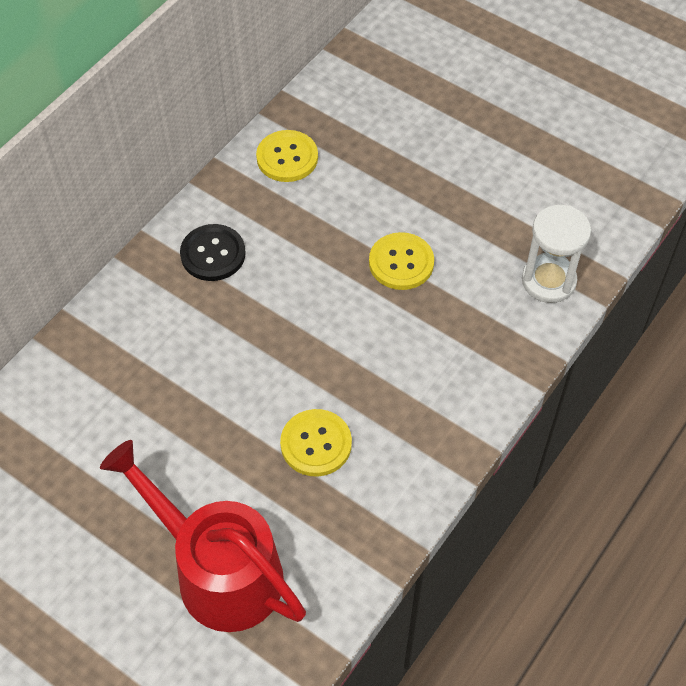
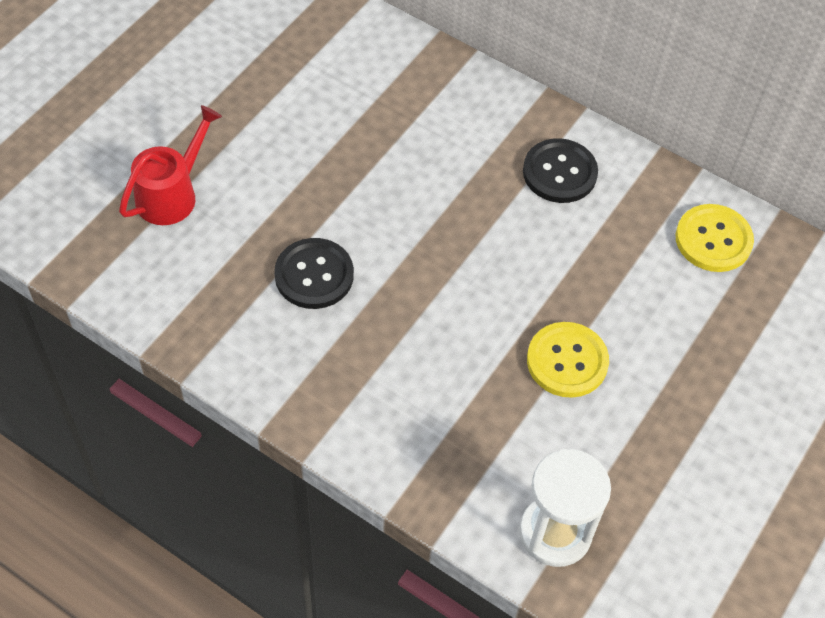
camera: 85 degrees right, 0 degrees up
(217, 570) = (172, 194): red watering can -> red watering can, size x0.57
(316, 444) = (314, 275): yellow button -> black button

